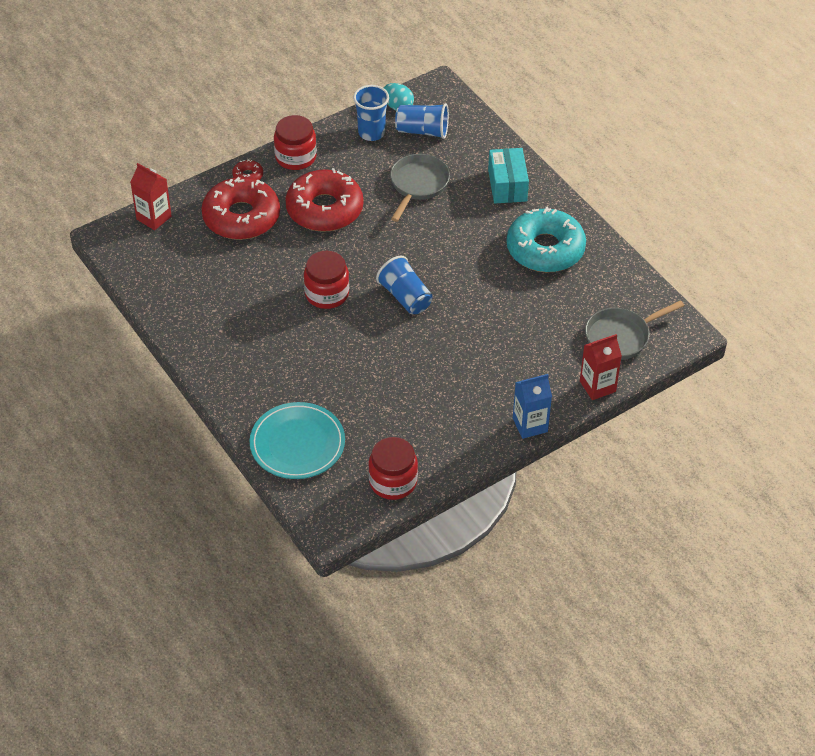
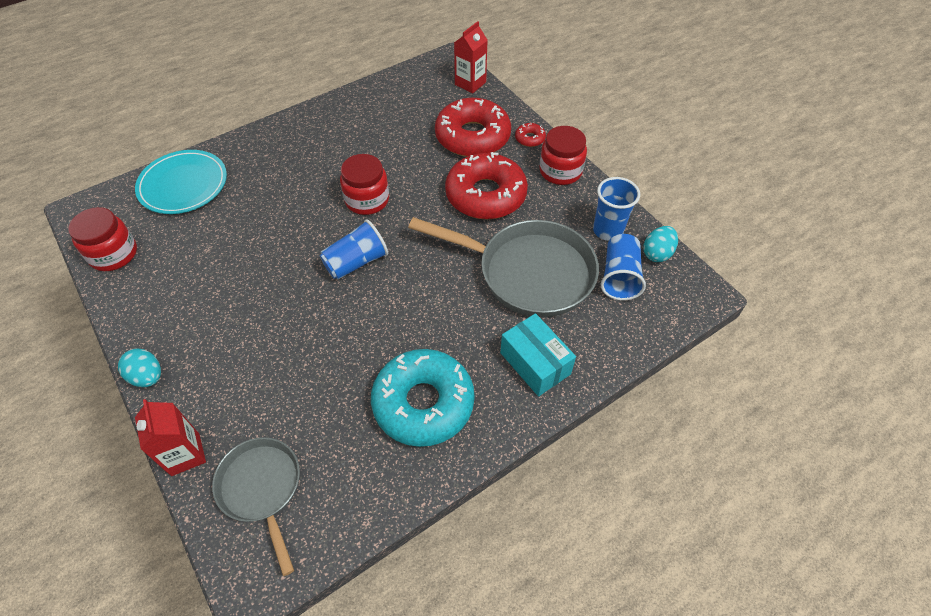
camera: 90 degrees right, 5 degrees up
(418, 185) = (528, 272): grey pan -> grey pan, size x1.66
(507, 185) = (535, 363): turquoise box -> turquoise box turned 60 degrees clockwise
(530, 425) = (147, 376): blue carton -> turquoise egg

